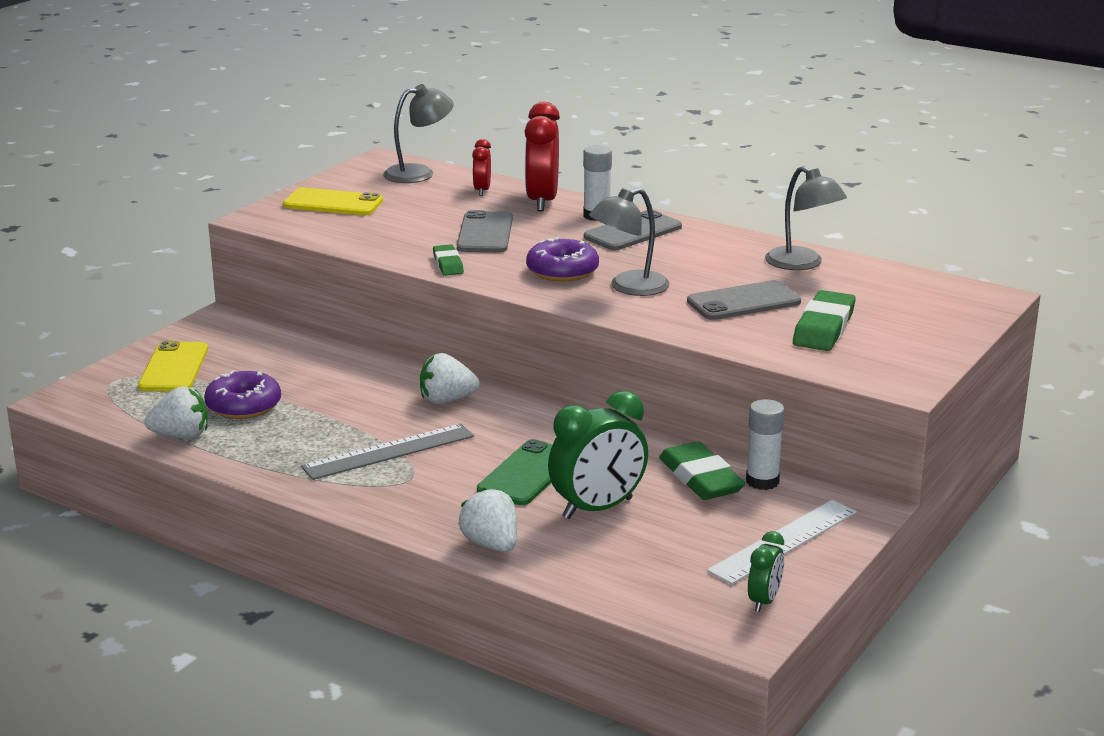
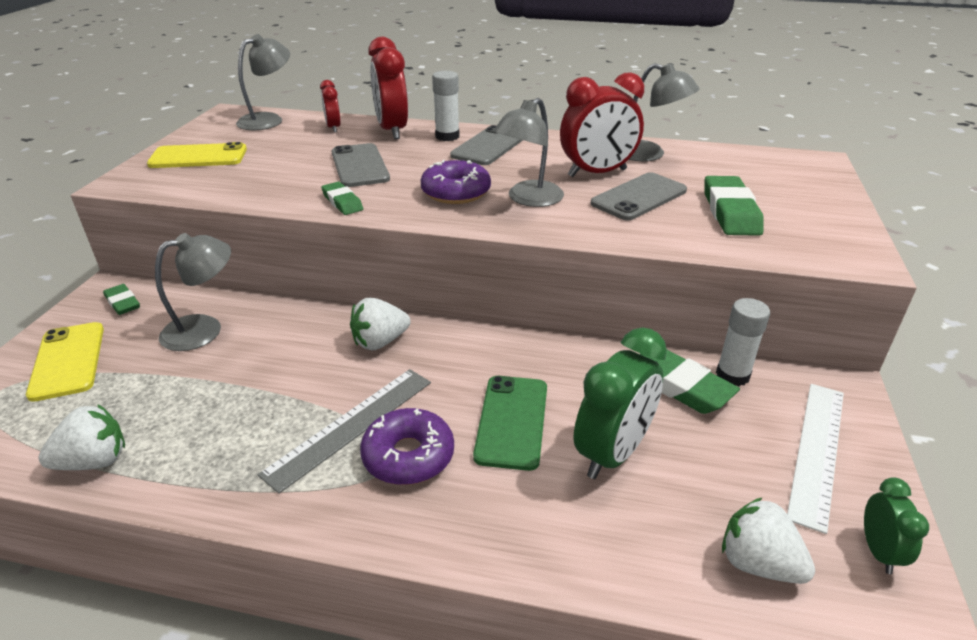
camera: 20 degrees left, 10 degrees up
(229, 332) = (123, 303): none -> green eraser
(243, 406) = (162, 397): purple donut -> purple donut (408, 456)
(294, 364) = (204, 329): none -> grey lamp
(491, 544) = (537, 546): white strawberry -> white strawberry (758, 563)
(724, 274) = (597, 173): none -> red clock

